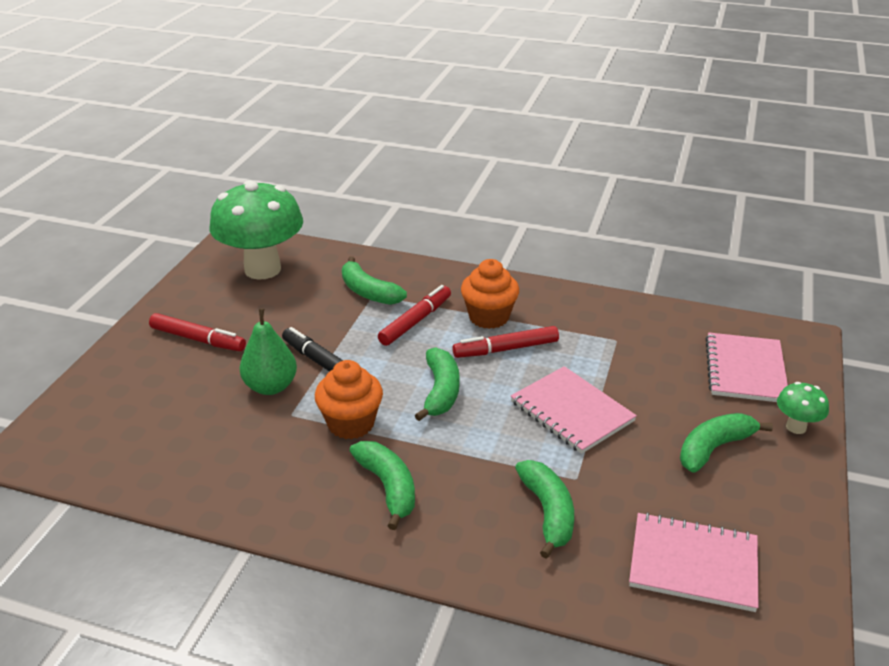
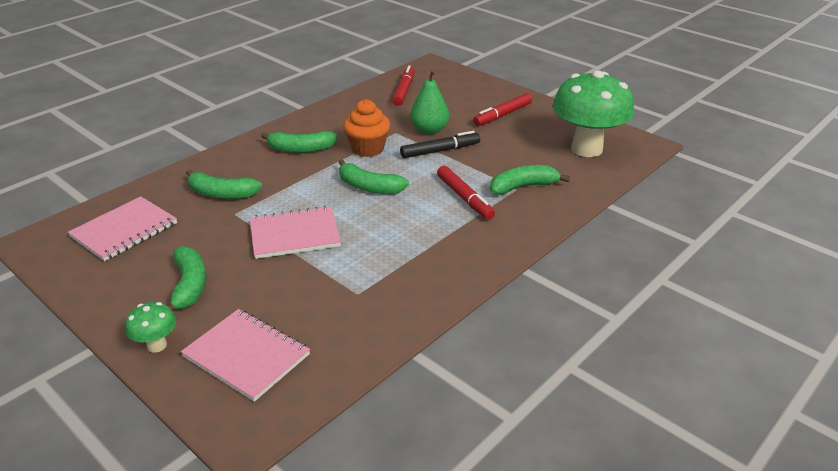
camera: 115 degrees right, 0 degrees up
(489, 317) = (444, 234): orange cupcake -> none
(506, 349) = (394, 229): red marker -> red marker (404, 90)

